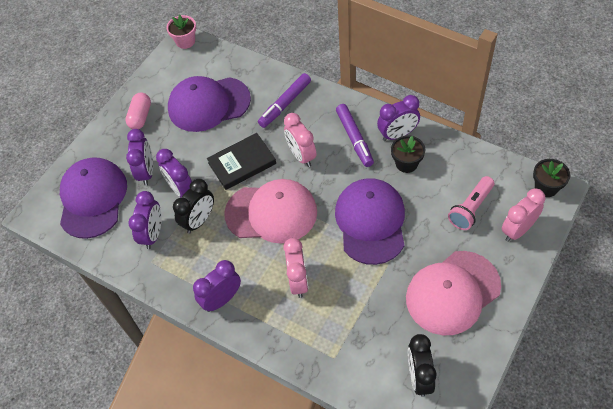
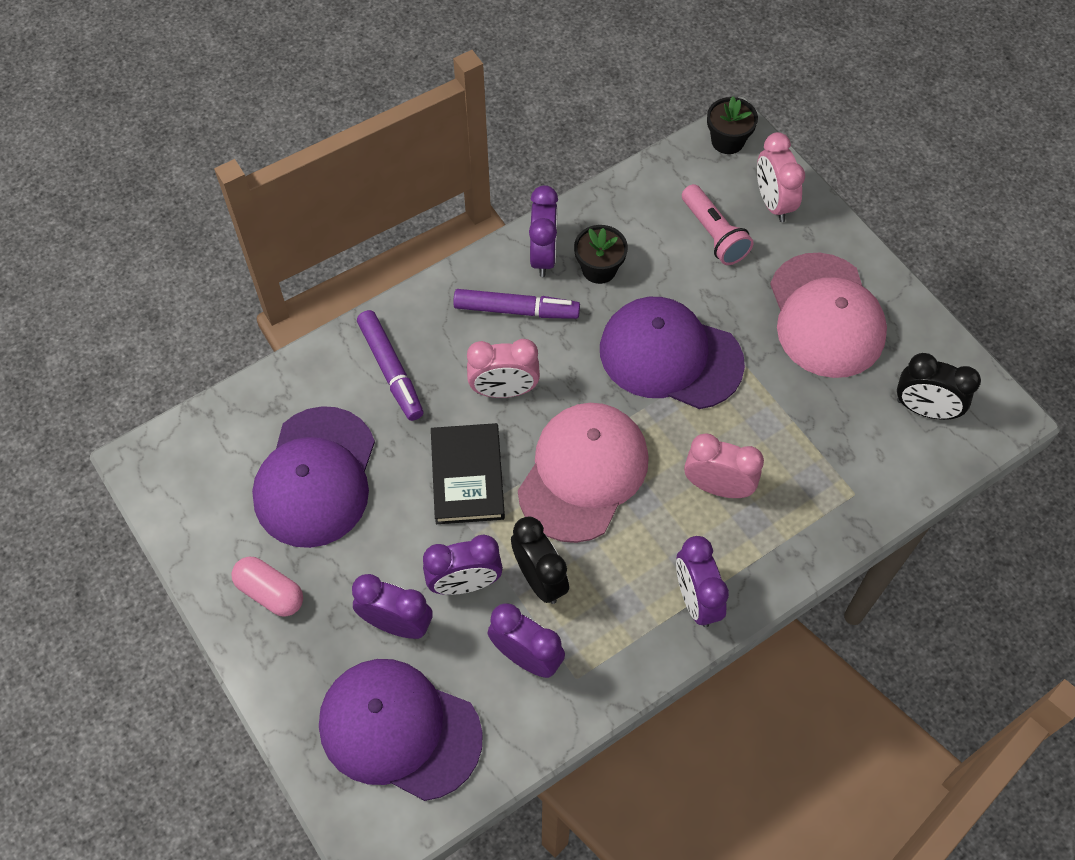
camera: 70 degrees left, 5 degrees up
(185, 41) = (148, 460): pink flower pot -> none

